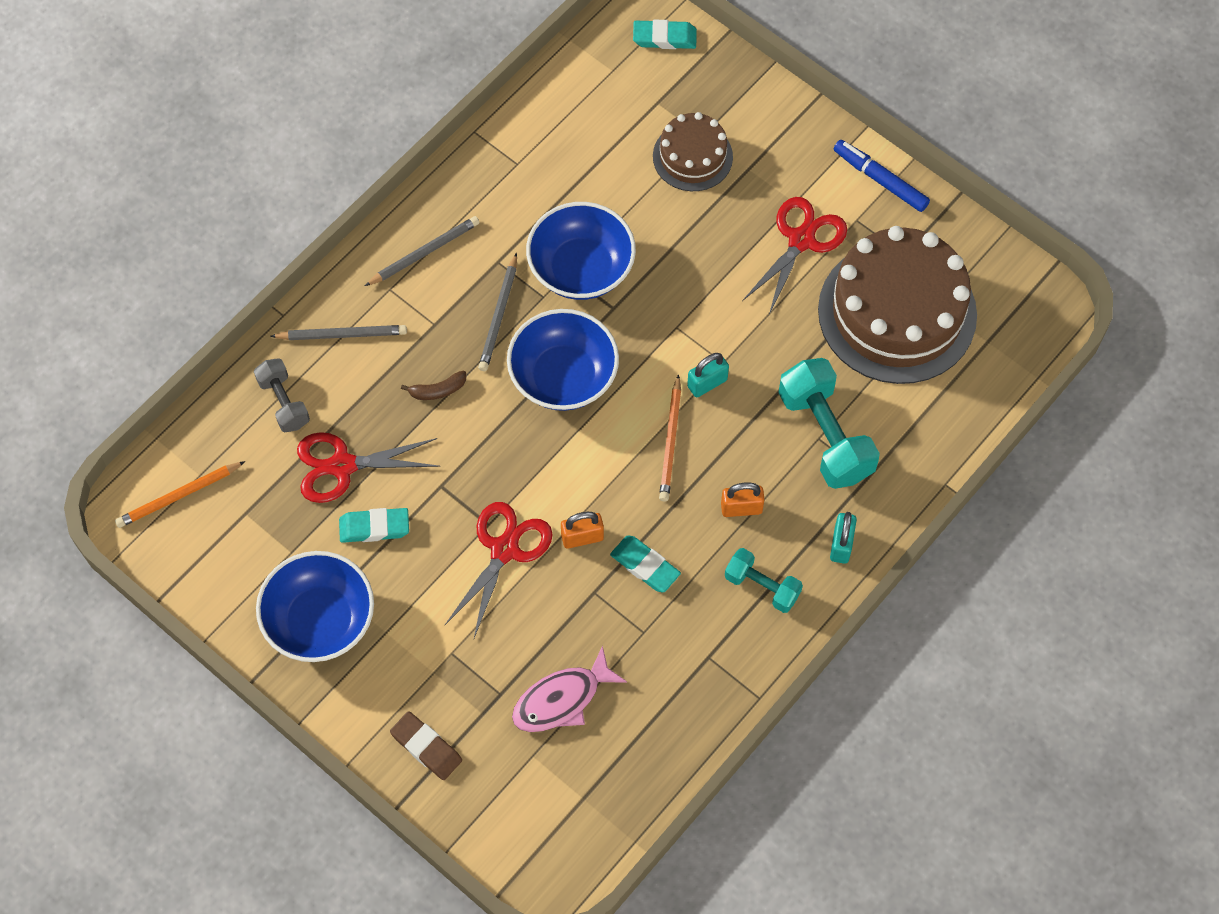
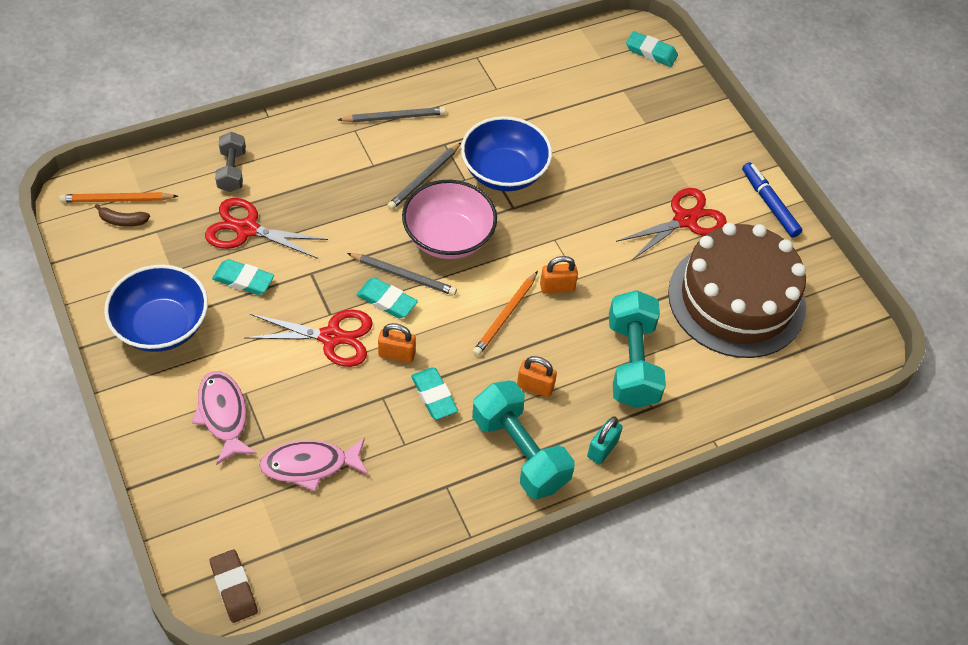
camera: 20 degrees right, 10 degrees down
(342, 334) = (302, 145): grey pencil -> grey pencil (403, 275)
(426, 747) = (182, 453): brown eraser -> brown eraser (234, 588)
(437, 390) = (348, 208): brown banana -> brown banana (123, 221)
(443, 687) = (223, 415): none -> pink fish
(504, 550) = (331, 337): red scissors -> red scissors turned 45 degrees clockwise
(539, 481) = (387, 301): none -> turquoise eraser
(563, 376) = (448, 238): blue bowl -> pink bowl
(692, 156) = (630, 133): brown cake -> none
(707, 383) = (557, 287): turquoise padlock -> orange padlock
(762, 586) = (520, 452): turquoise dumbbell -> turquoise dumbbell, size x1.73

